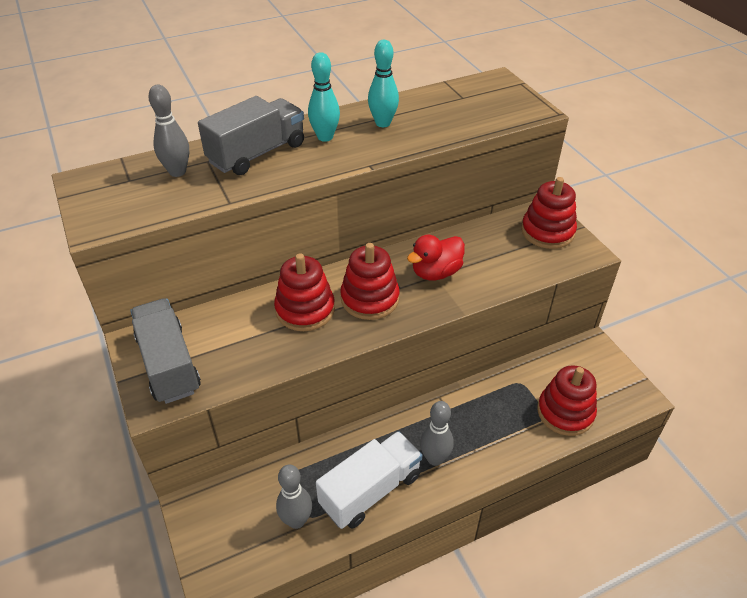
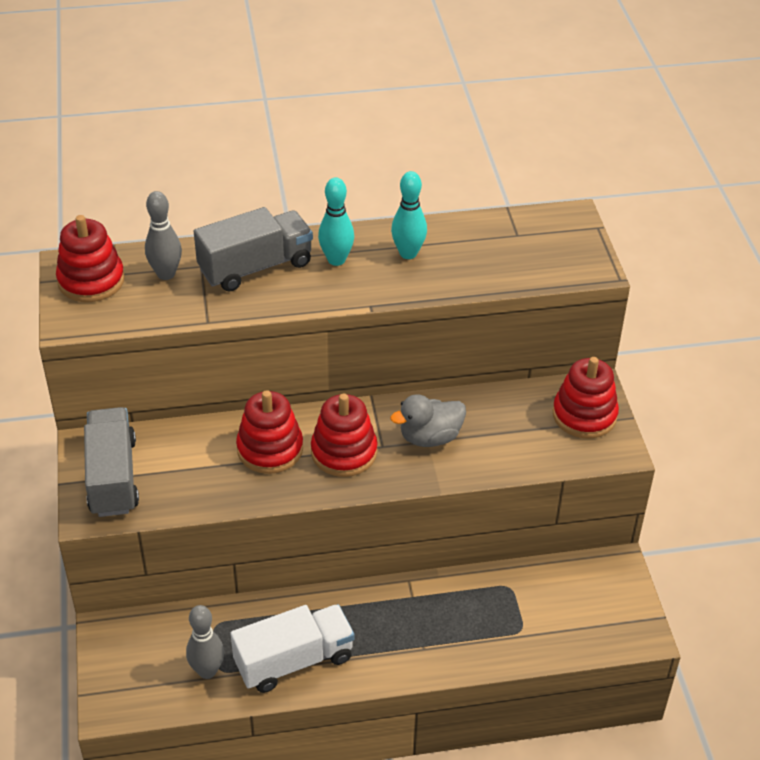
camera: 15 degrees right, 0 degrees up
(435, 458) = (376, 645): grey bowling pin -> none
(436, 272) = (430, 437): red duck -> grey duck
(565, 412) = (545, 632): red stacking toy -> red stacking toy (91, 280)

